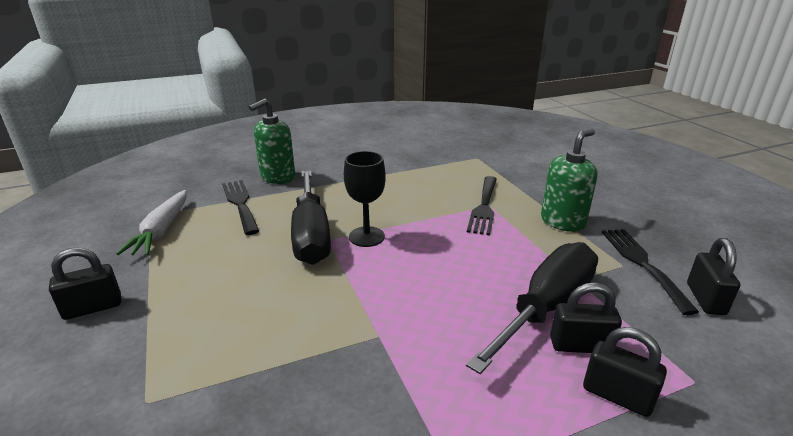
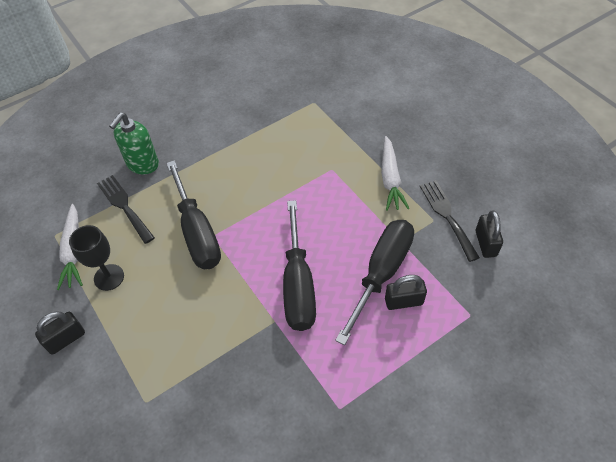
camera: 10 degrees left, 25 degrees up
(366, 237) = (241, 226): black goblet -> black goblet (109, 277)
(423, 301) = (298, 284): none -> black screwdriver
(484, 207) = (327, 172): black fork -> none
(563, 222) = (390, 179): green soap dispenser -> white carrot
(617, 395) = (425, 335): black padlock -> none

